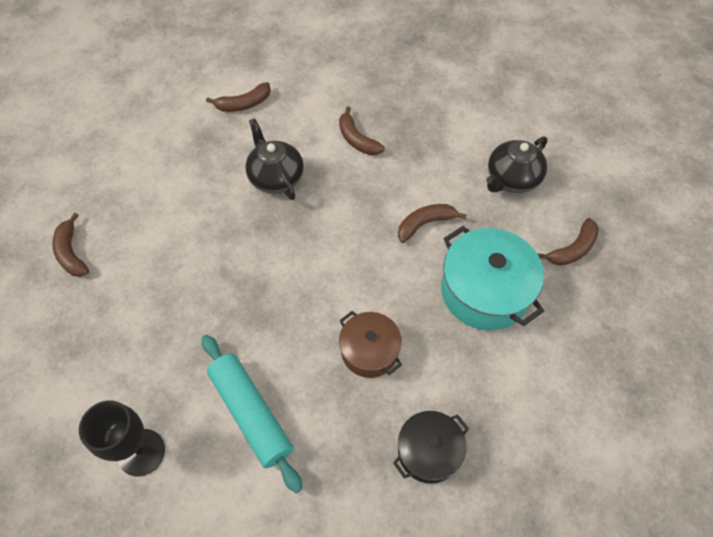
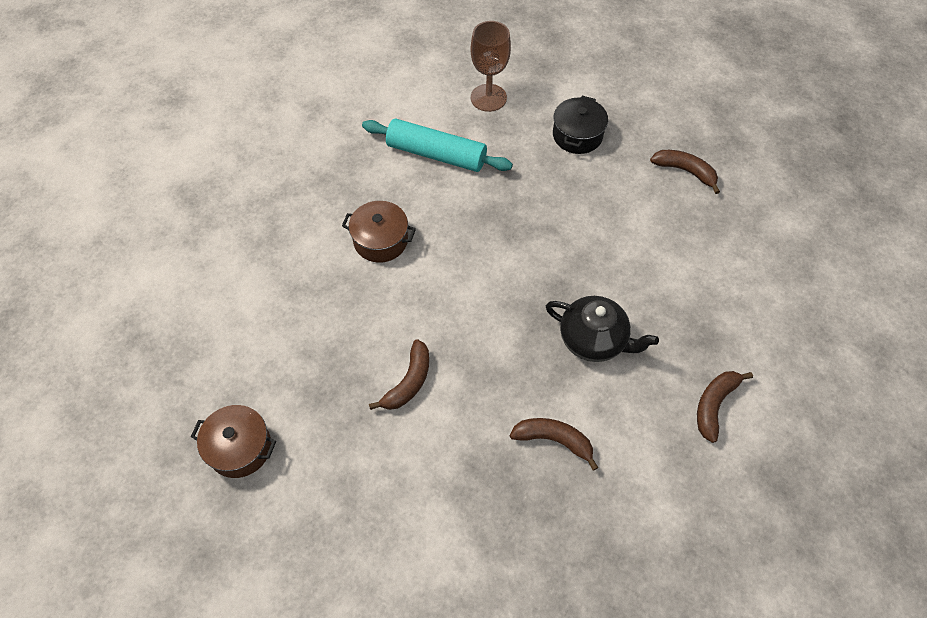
camera: 145 degrees right, 0 degrees up
(141, 452) = (488, 98): black goblet -> brown goblet
(428, 451) = (290, 202): black pot -> black pot (577, 135)
(484, 291) = (310, 347): turquoise pot -> none
(511, 179) = (347, 499): black teapot -> none
(572, 249) = (240, 448): brown banana -> brown pot

